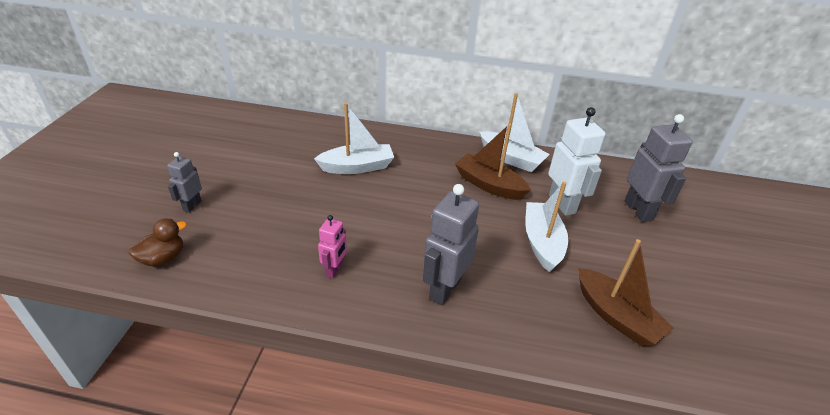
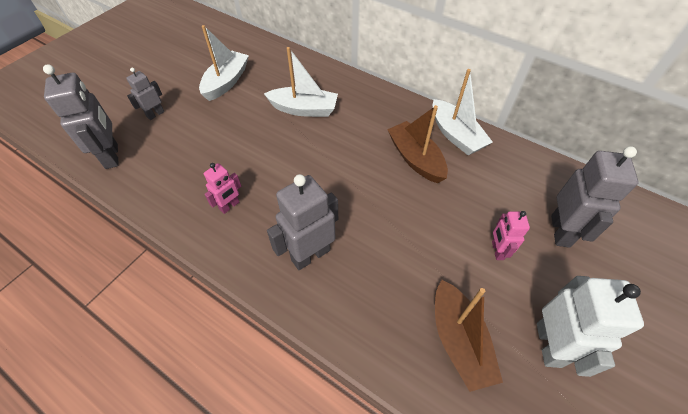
camera: 25 degrees right, 15 degrees up
(163, 258) = (112, 156): brown duck -> grey robot
(542, 242) = (431, 236): white boat -> white boat (226, 82)
(562, 204) = (479, 200): white robot -> white robot (549, 344)
(601, 238) = (497, 250): none -> pink robot

